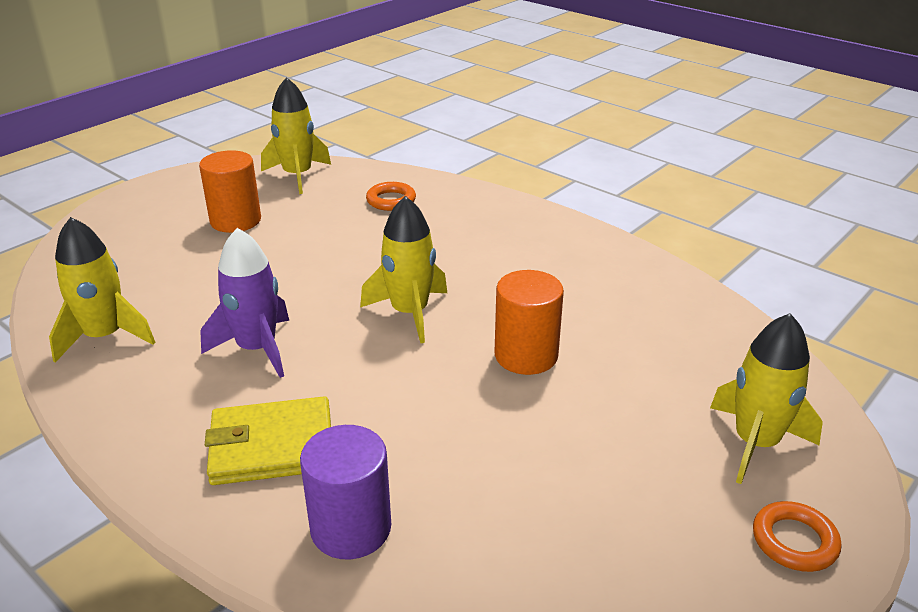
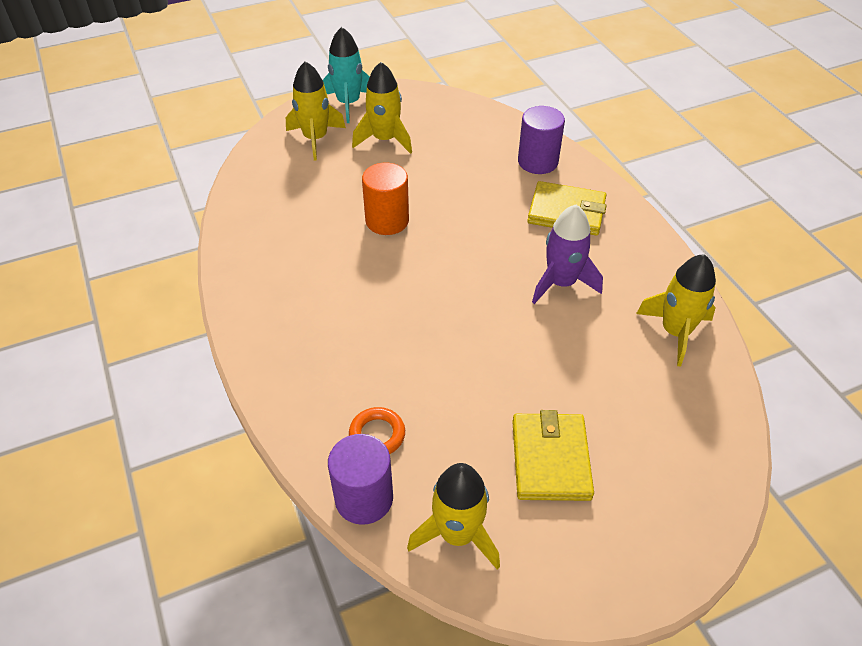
camera: 155 degrees left, 15 degrees up
(235, 221) = (550, 459): orange cylinder -> yellow wallet
(377, 174) = (364, 498): none -> purple cylinder
(410, 313) = (440, 279): yellow rocket -> yellow rocket (384, 139)
(794, 541) = (348, 103): orange ring -> turquoise rocket

